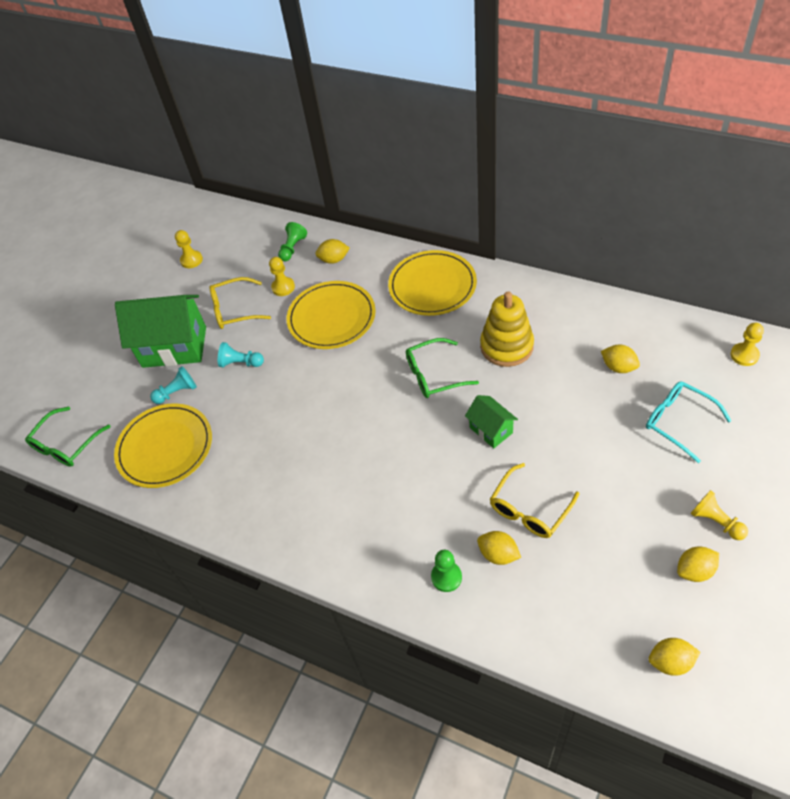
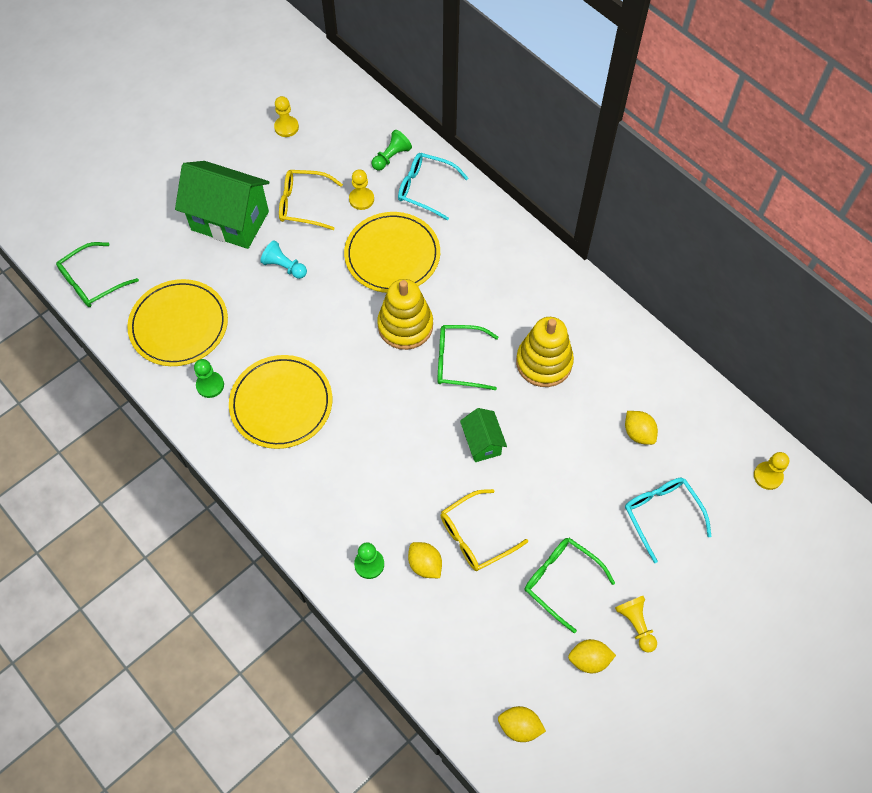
camera: 15 degrees right, 10 degrees up
(177, 392) = (213, 271): turquoise pawn -> none
(218, 486) = (210, 385): none -> green pawn
(334, 260) = (425, 189): yellow lemon -> turquoise glasses
(372, 366) = (405, 326): none -> yellow stacking toy
(432, 285) = (507, 262): yellow plate -> yellow plate (281, 403)
(627, 514) = (561, 581): none -> green glasses

